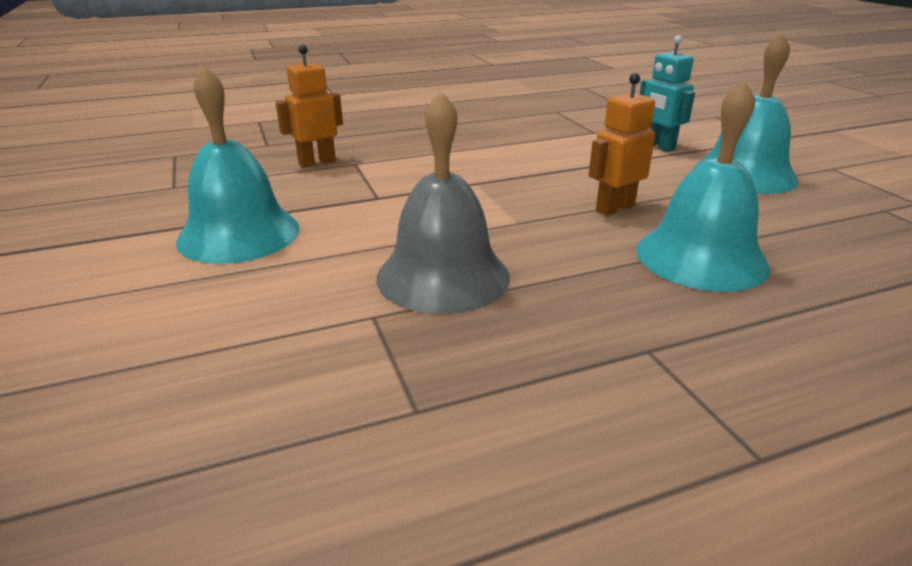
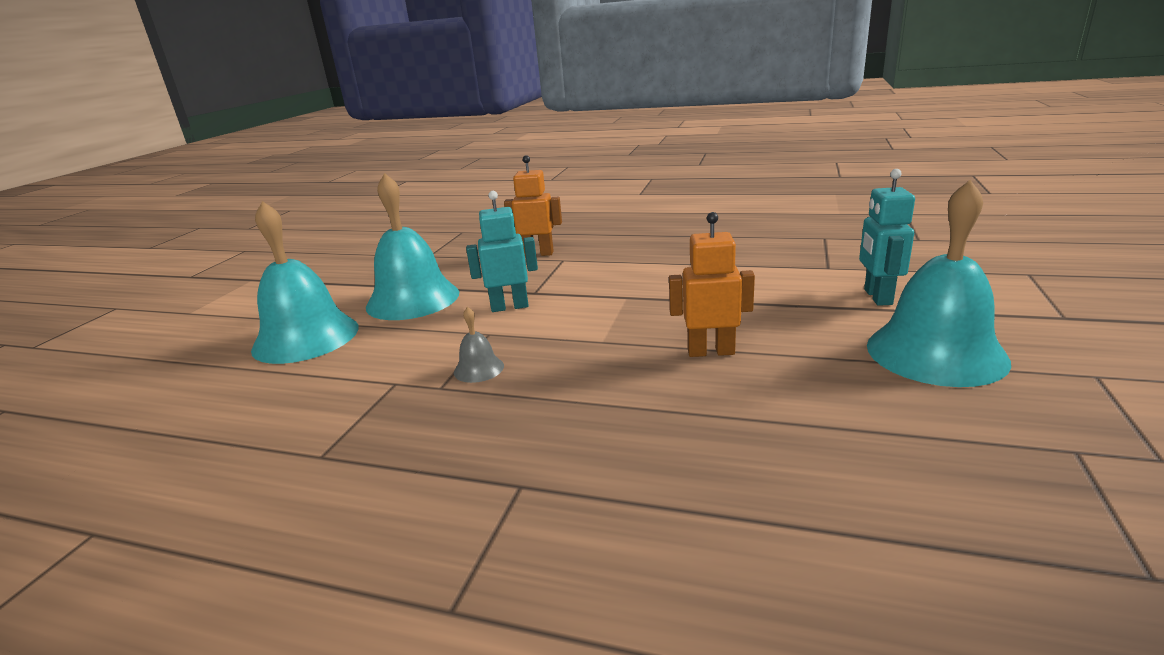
camera: 40 degrees right, 5 degrees down
(374, 215) = (509, 307): none -> turquoise robot
(443, 276) = (478, 369): grey bell -> grey bell, size x0.43
(701, 257) = (712, 425): turquoise bell -> turquoise bell (306, 337)

